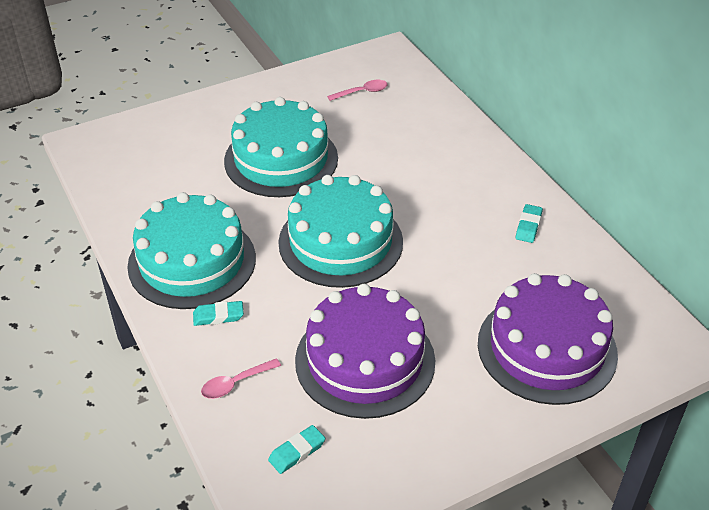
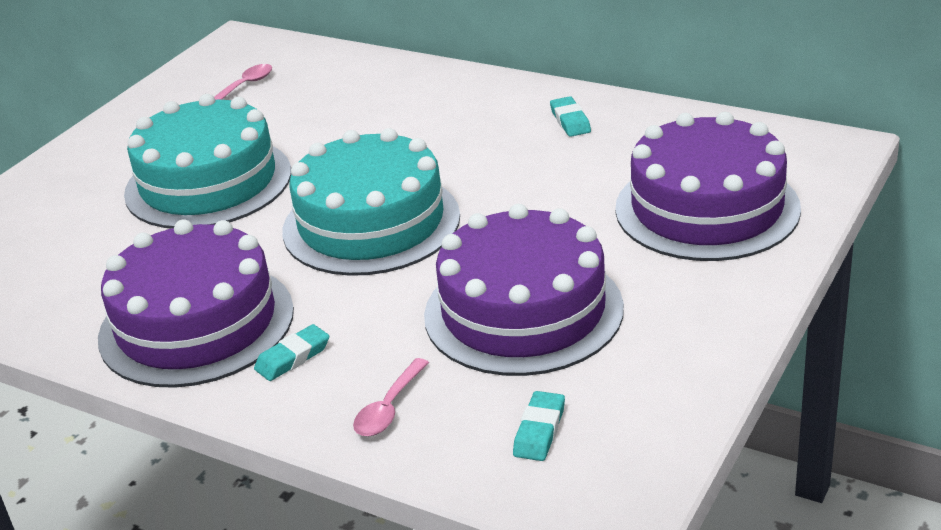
camera: 30 degrees left, 10 degrees down
(192, 261) = (196, 324): turquoise cake -> purple cake

